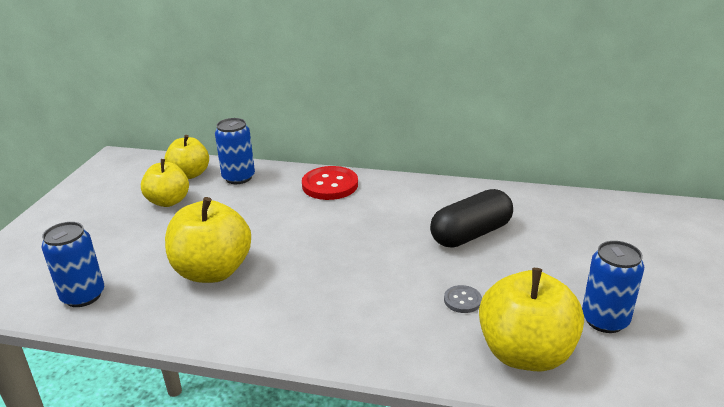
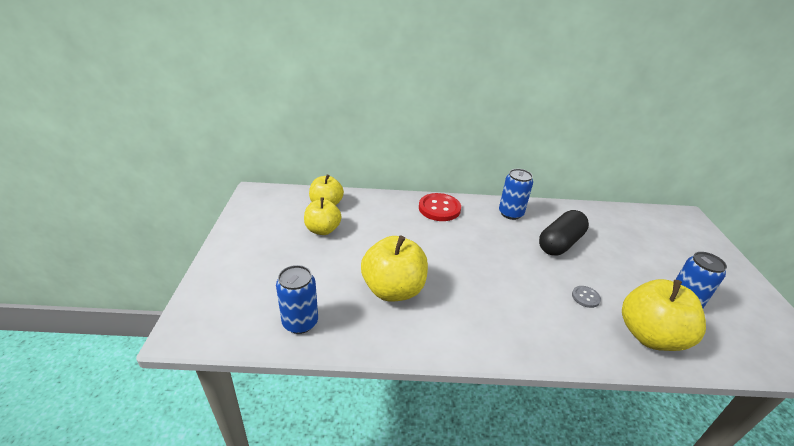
camera: 15 degrees left, 5 degrees up
(238, 177) = (366, 205): blue can -> blue can (510, 213)

